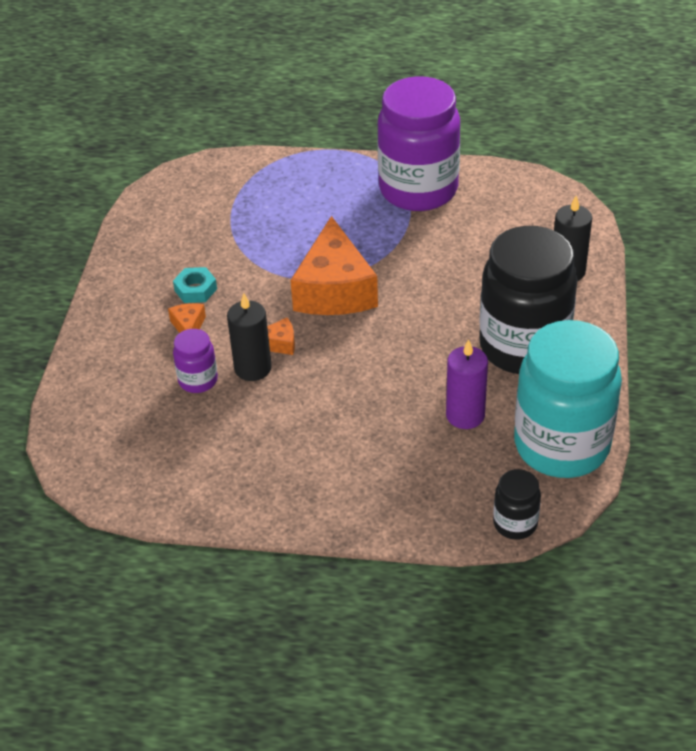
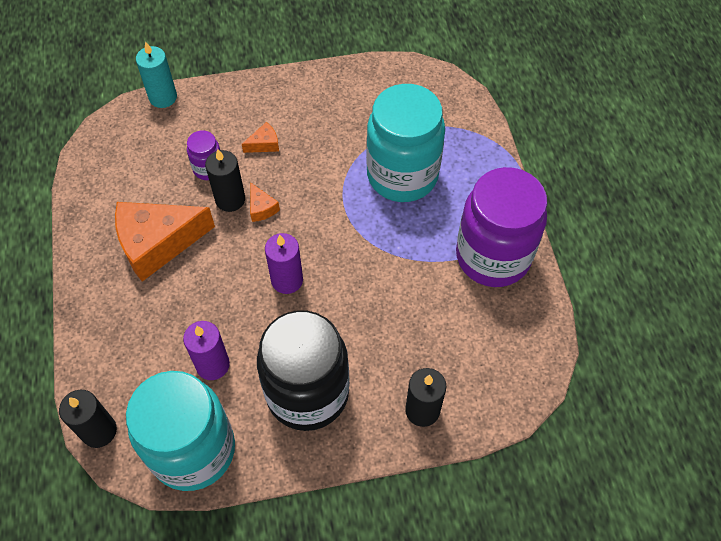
camera: 70 degrees right, 15 degrees up
(60, 407) = (163, 97): none -> turquoise candle
(195, 290) = (307, 135): turquoise nut -> none
(290, 229) = (402, 175): none -> turquoise jar
(334, 289) = (337, 228): orange cheese -> orange cheese (158, 243)
(383, 339) = (287, 280): none -> purple candle
(515, 523) = (99, 431): black jar -> black candle

